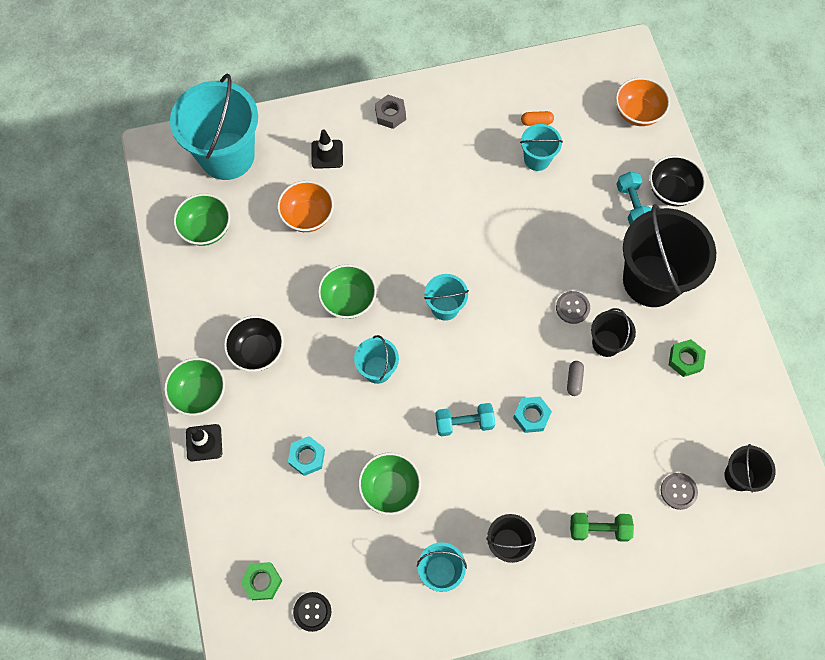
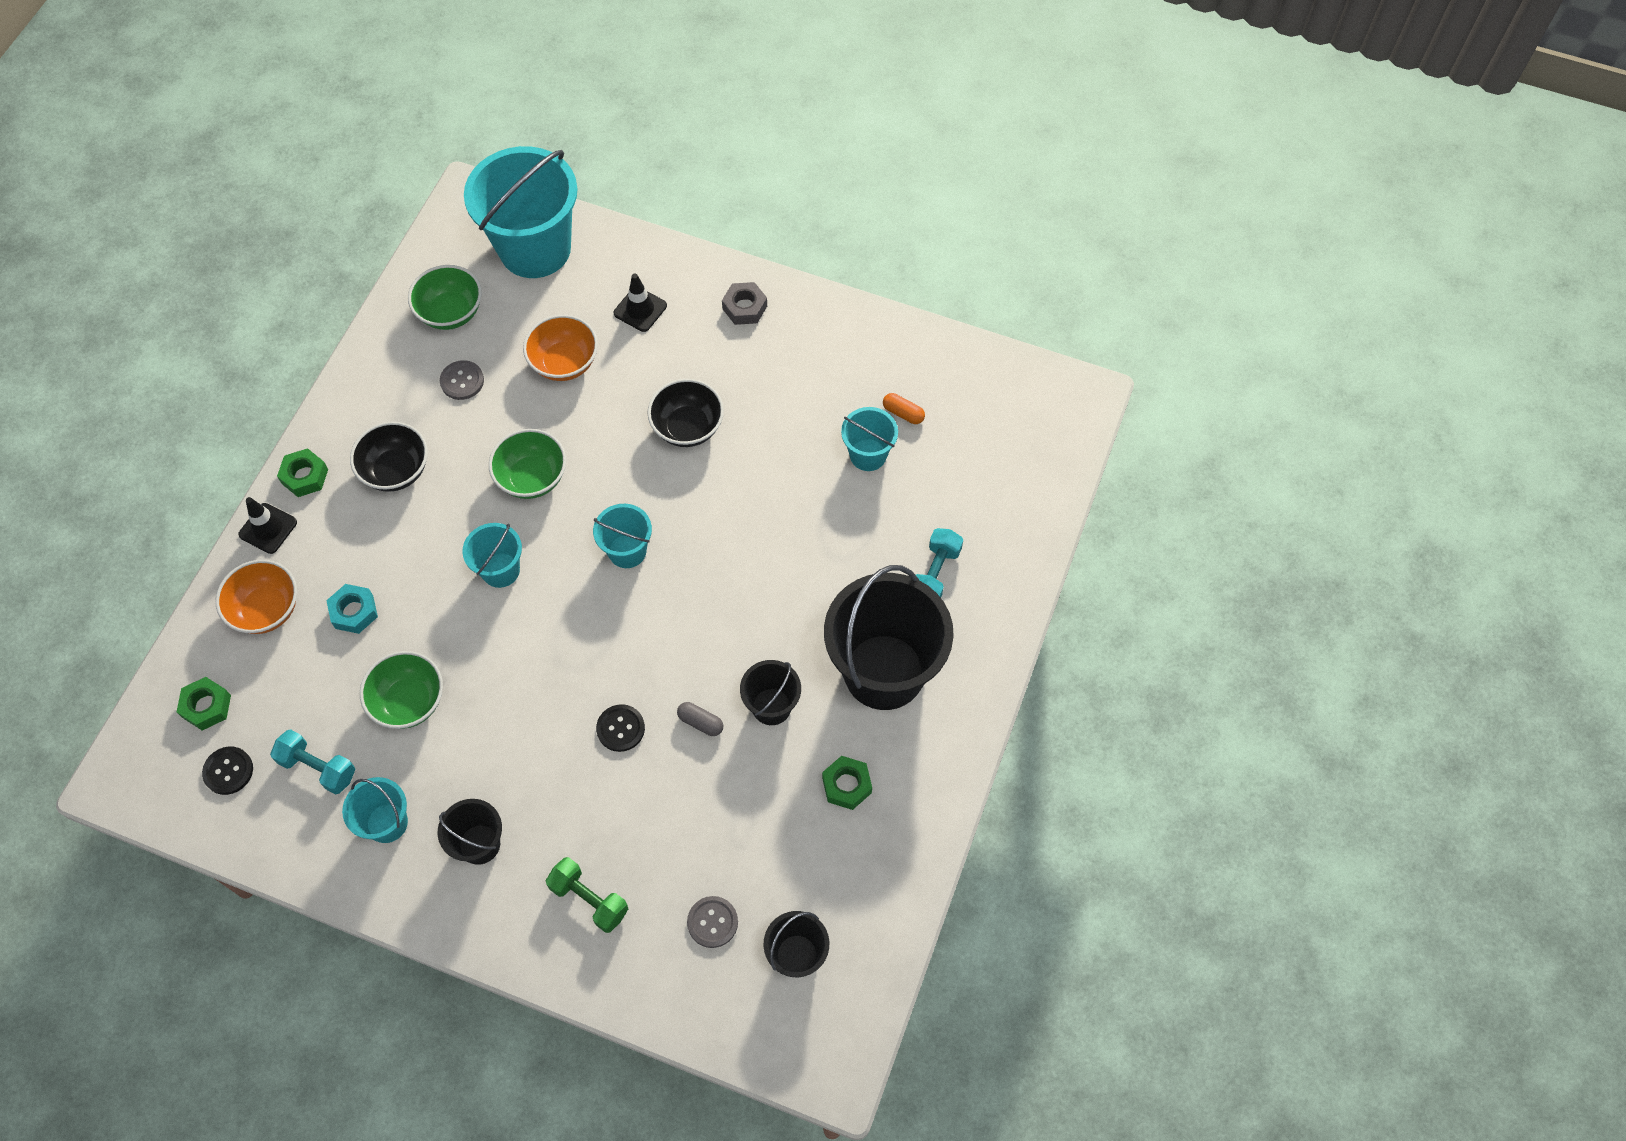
camera: 35 degrees right, 5 degrees down
(200, 393) = (305, 476): green bowl -> green nut
(464, 423) = (543, 687): turquoise dumbbell -> turquoise dumbbell (318, 767)
(531, 416) = (620, 728): turquoise nut -> black button
(572, 308) = (767, 643): grey button -> grey button (462, 381)
(574, 380) = (700, 722): grey capsule -> grey capsule turned 75 degrees clockwise
(637, 113) = (1032, 474): orange bowl -> orange bowl (266, 609)
(671, 191) = (996, 587): black bowl -> black bowl (687, 427)

